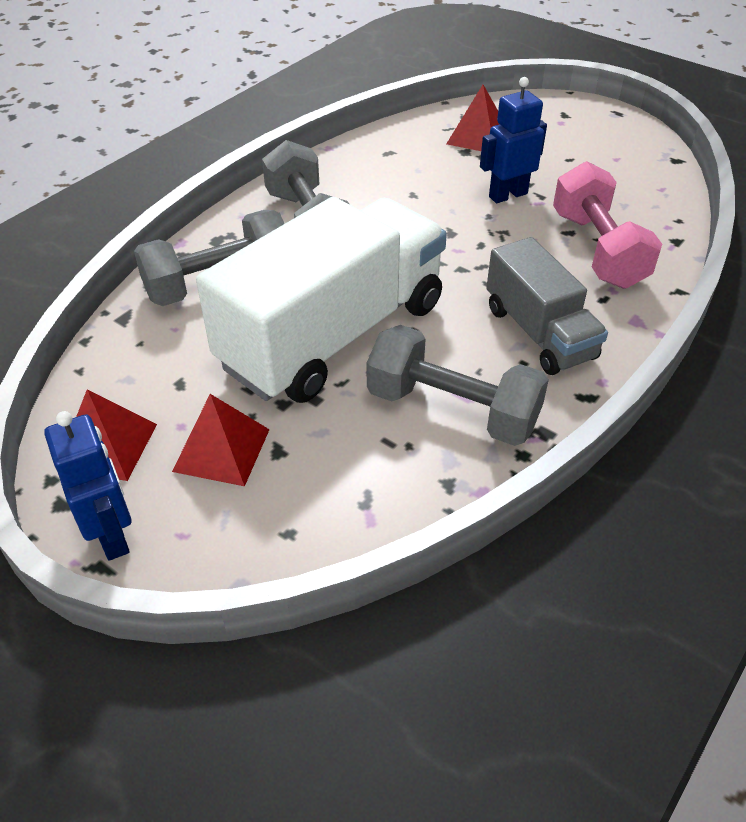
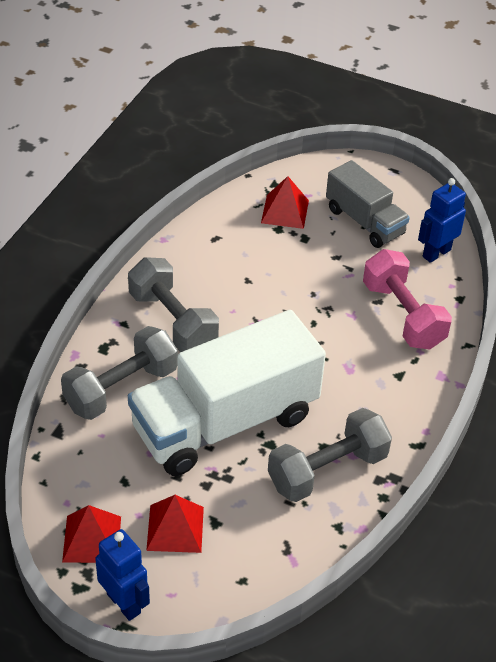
camera: 15 degrees left, 0 degrees up
(334, 335) = (225, 422): white truck -> white truck turned 150 degrees counterclockwise
(452, 410) = (327, 470): grey dumbbell -> grey dumbbell turned 45 degrees counterclockwise
(507, 195) = (323, 271): blue robot -> blue robot (436, 253)
(539, 333) = (374, 397): grey truck -> grey truck (364, 221)

